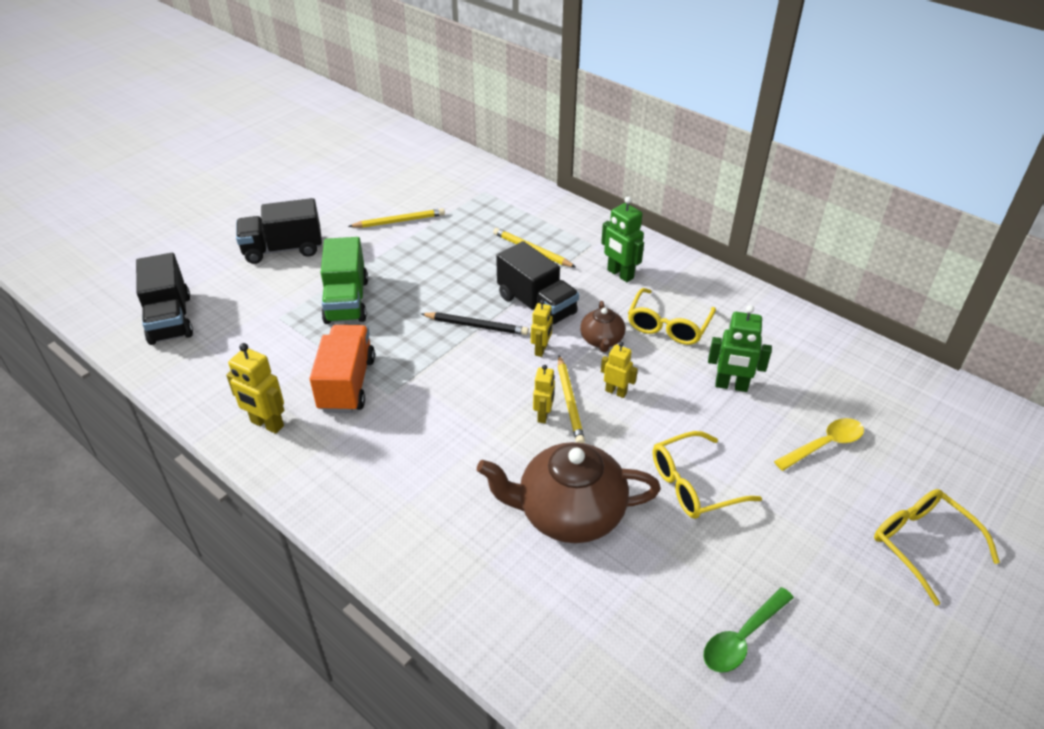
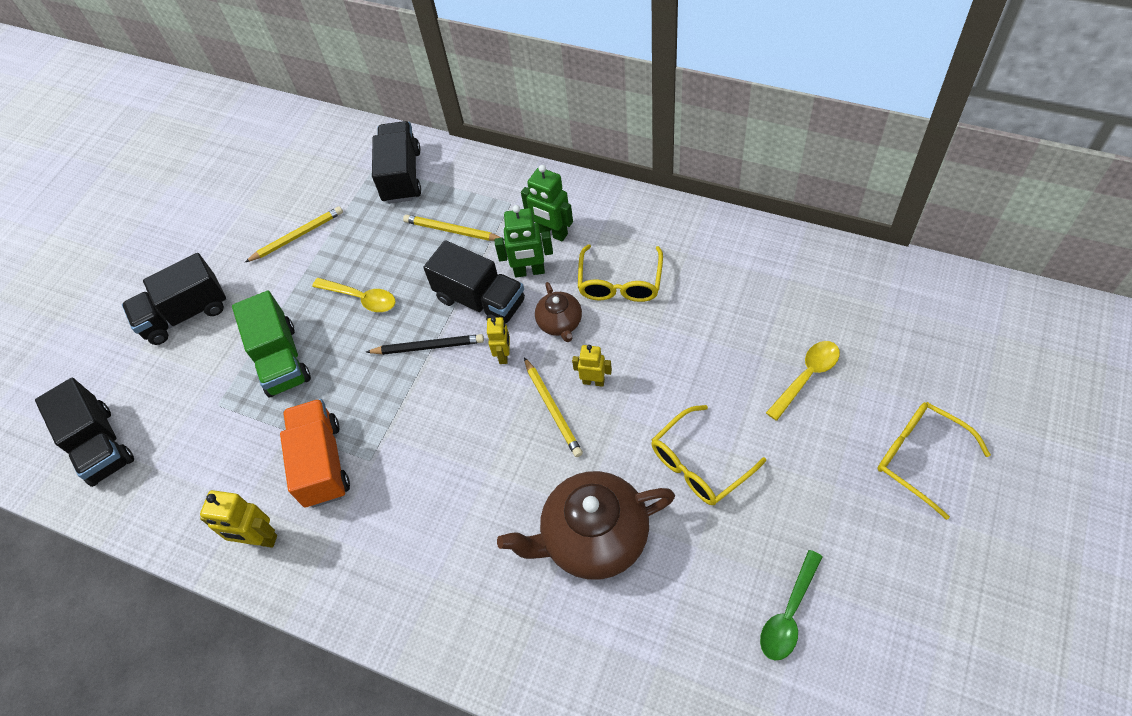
camera: 10 degrees left, 15 degrees up
(433, 276) = (361, 298): none -> yellow spoon
(504, 203) = (401, 176): none -> black truck
(543, 415) = (532, 433): yellow robot -> none
(731, 386) = (702, 337): green robot -> green robot (529, 271)

